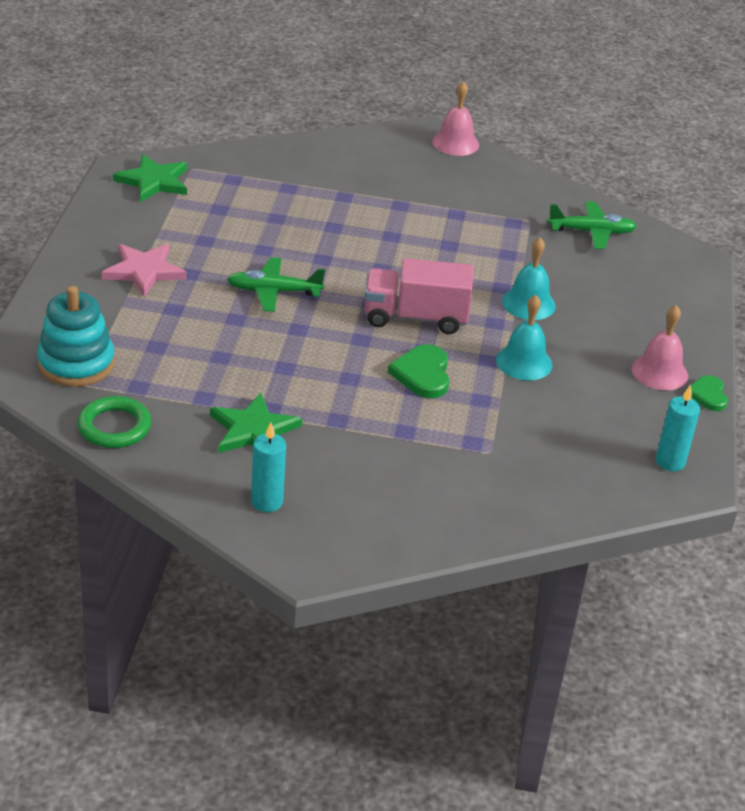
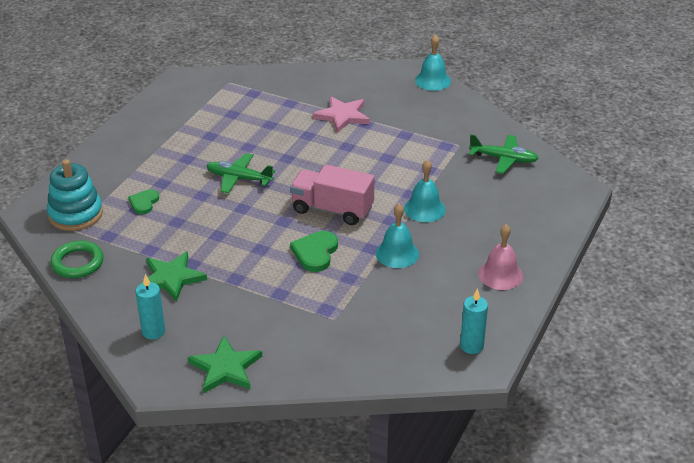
camera: 20 degrees right, 0 degrees up
(144, 271) = (156, 153): pink star -> pink star (342, 116)
(153, 181) = (196, 89): green star -> green star (225, 368)
(455, 143) = (432, 80): pink bell -> turquoise bell
(708, 395) = (530, 298): green heart -> green heart (144, 203)

